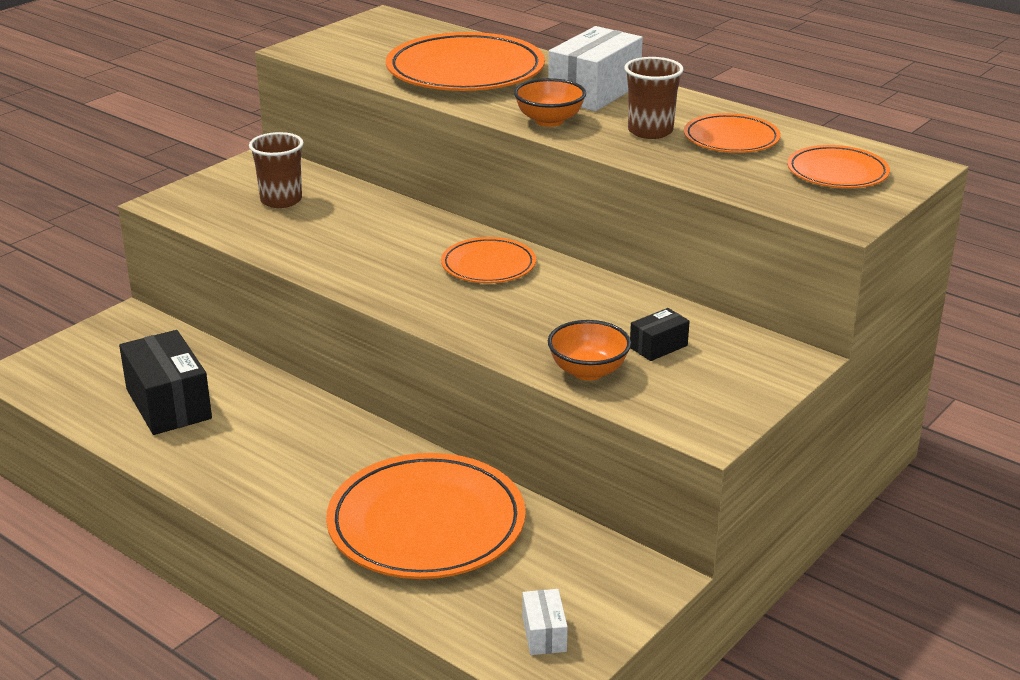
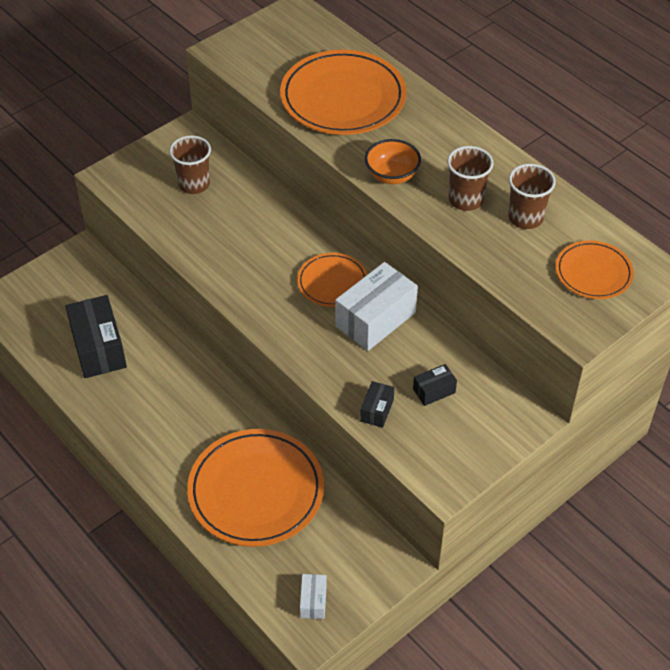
camera: 10 degrees right, 20 degrees up
(588, 371) = (377, 410): orange bowl -> black box
(594, 92) = (437, 140): white box -> white box (375, 319)
(731, 139) = (525, 217): orange plate -> brown cup

